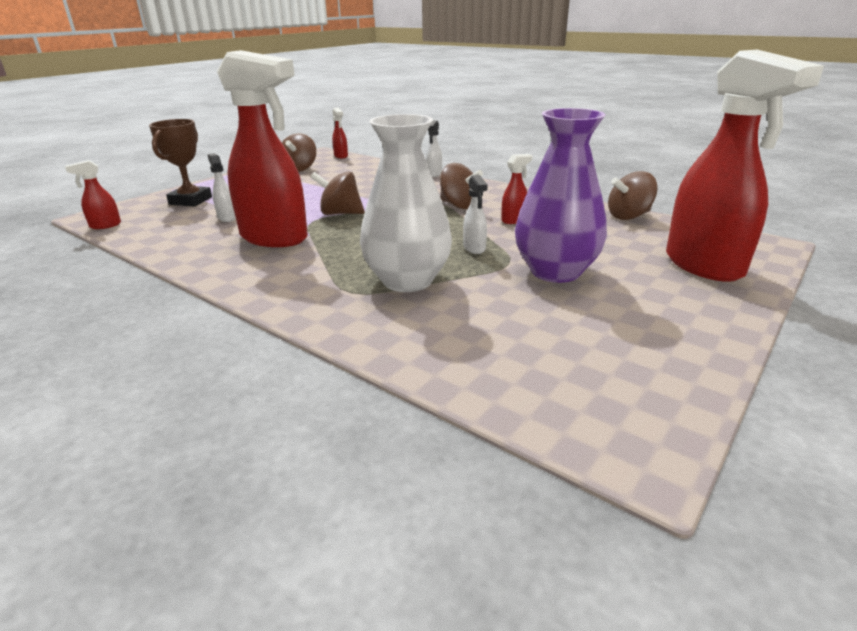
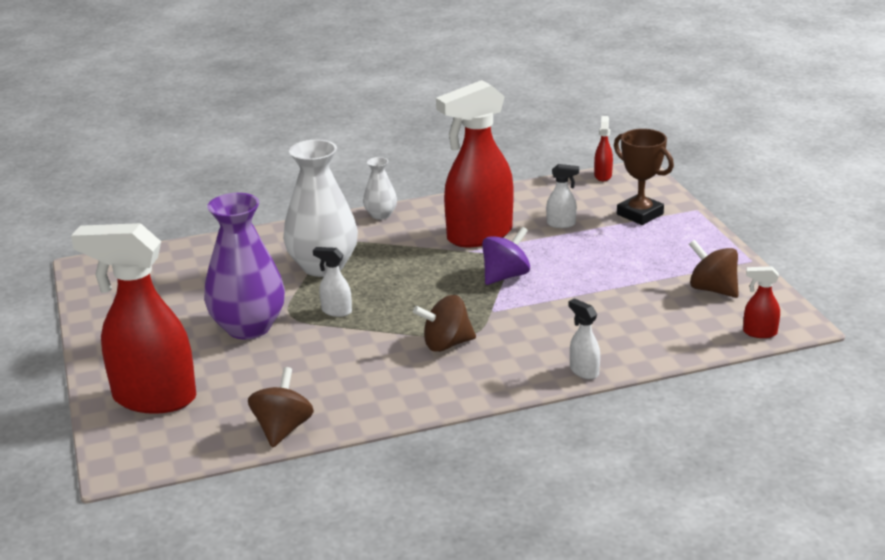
camera: 125 degrees right, 0 degrees up
(259, 292) = (381, 215): none -> white vase
(340, 213) = (505, 276): brown spinning top -> purple spinning top
(514, 220) = (367, 357): red spray bottle -> none

